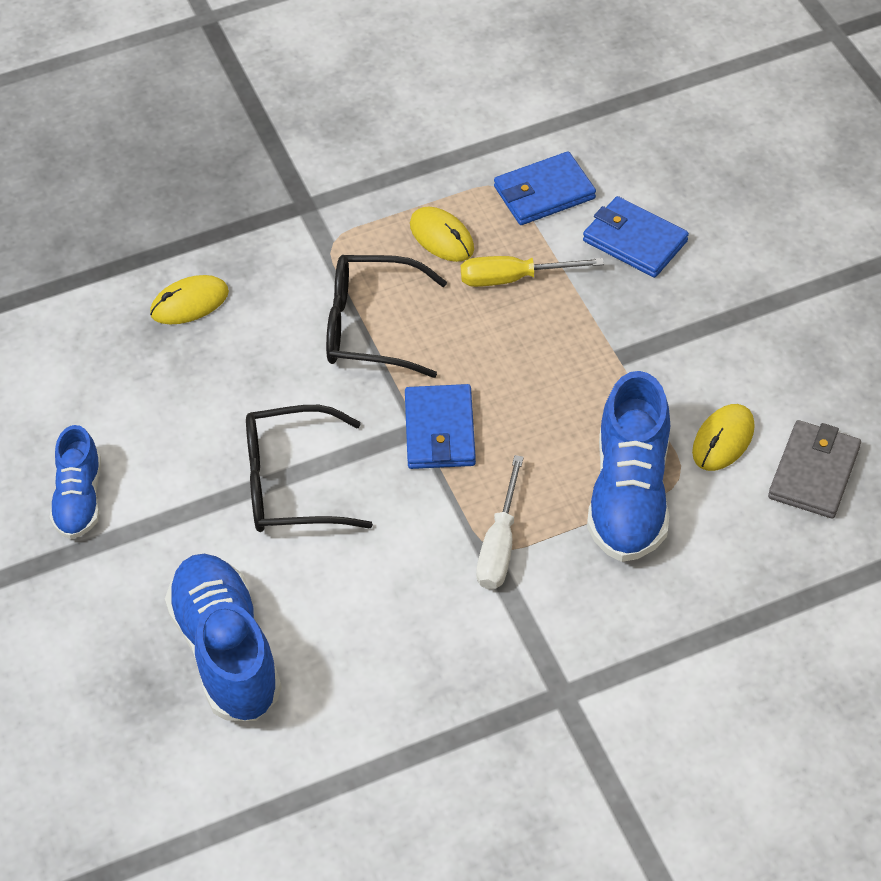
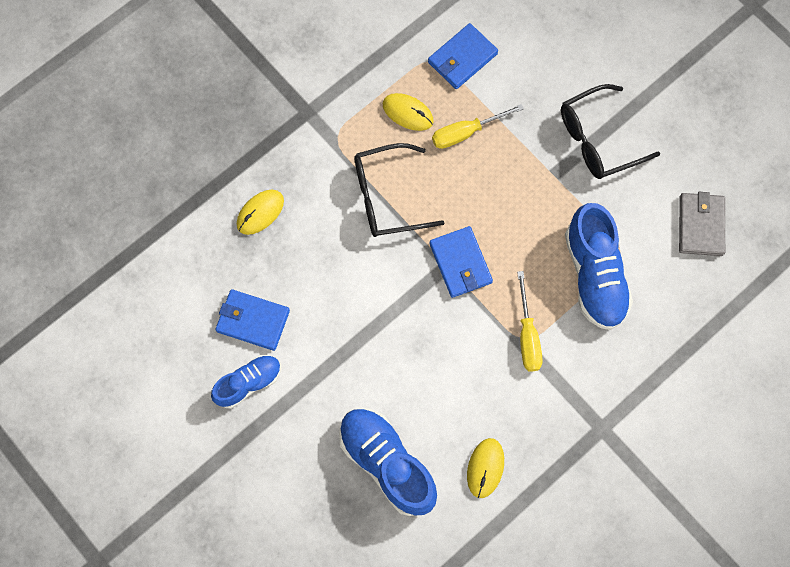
camera: 20 degrees left, 20 degrees up
(79, 499) = (249, 383): blue shoe -> blue shoe turned 105 degrees counterclockwise
(290, 484) = (380, 331): black glasses -> black glasses (597, 140)
(499, 544) = (527, 335): white screwdriver -> yellow screwdriver
(635, 241) = (534, 80): blue wallet -> blue wallet (253, 320)
(723, 440) = (638, 217): yellow mouse -> yellow mouse (485, 468)

